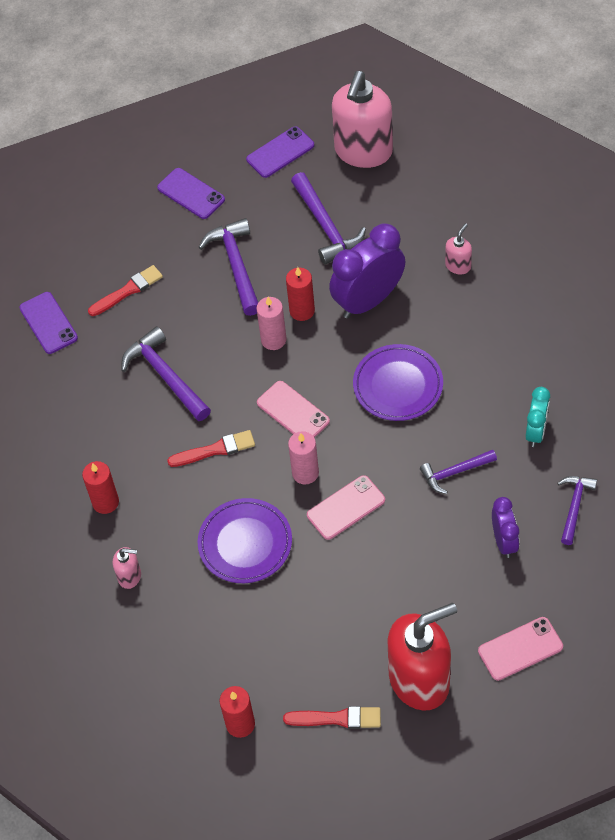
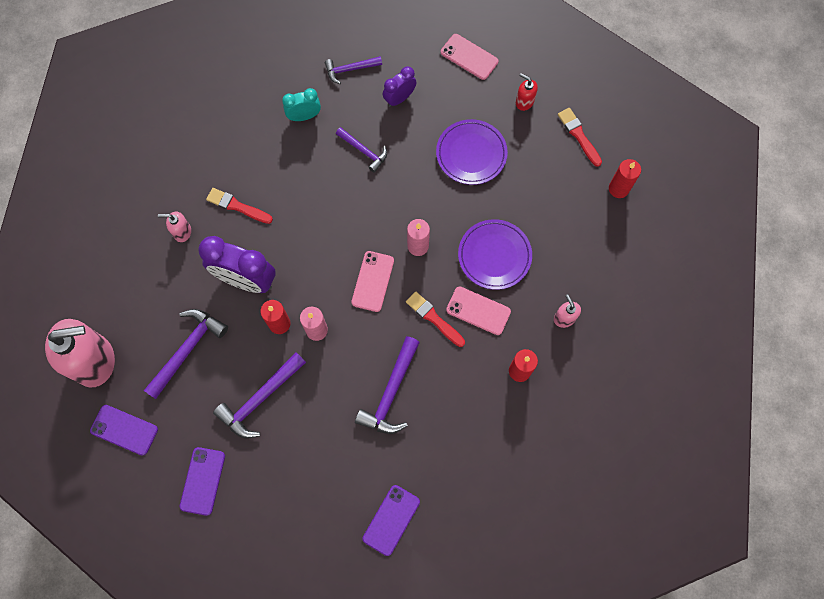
camera: 125 degrees left, 15 degrees up
(128, 291) = (327, 473): red brush -> red brush (237, 206)
(346, 508) = (430, 205): pink phone -> pink phone (478, 310)
(398, 385) = (312, 221): purple plate -> purple plate (471, 154)
(420, 680) = (524, 102): red soap dispenser -> red soap dispenser, size x0.44

